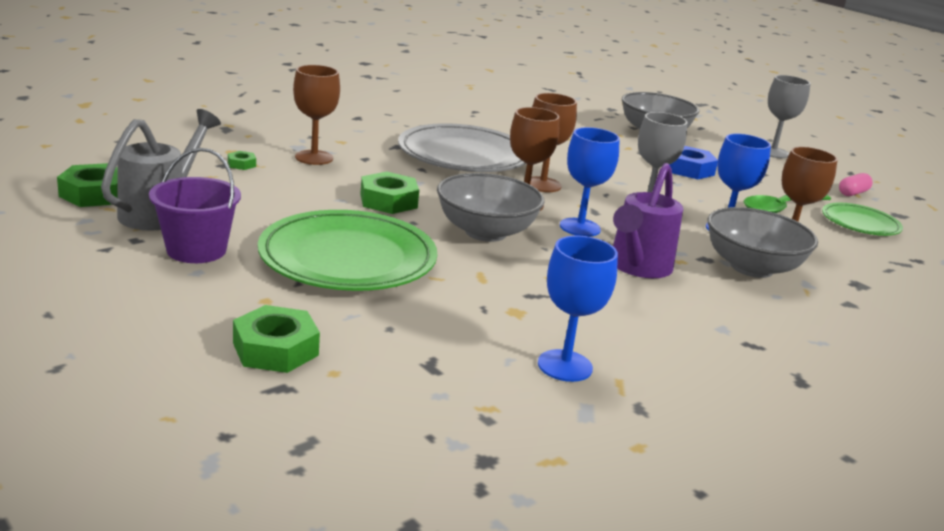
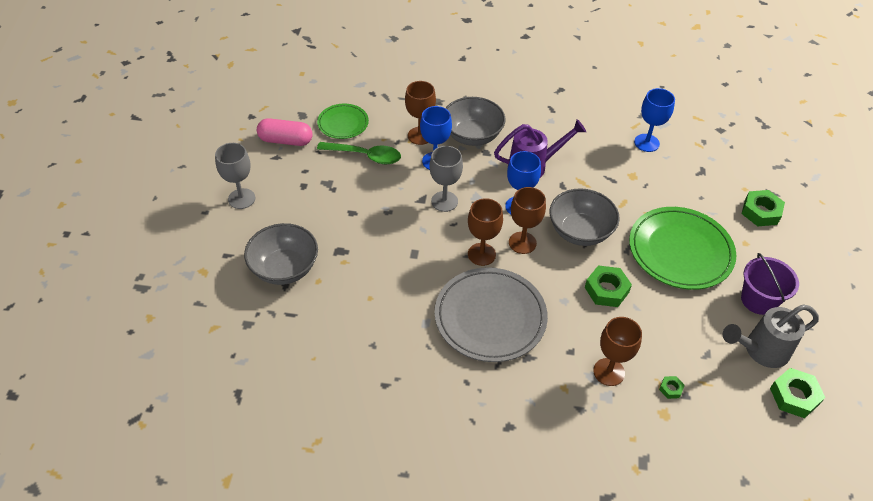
camera: 130 degrees left, 25 degrees up
(688, 169) = (348, 216): blue nut -> none
(853, 193) = (286, 141): pink capsule -> pink capsule, size x1.69

